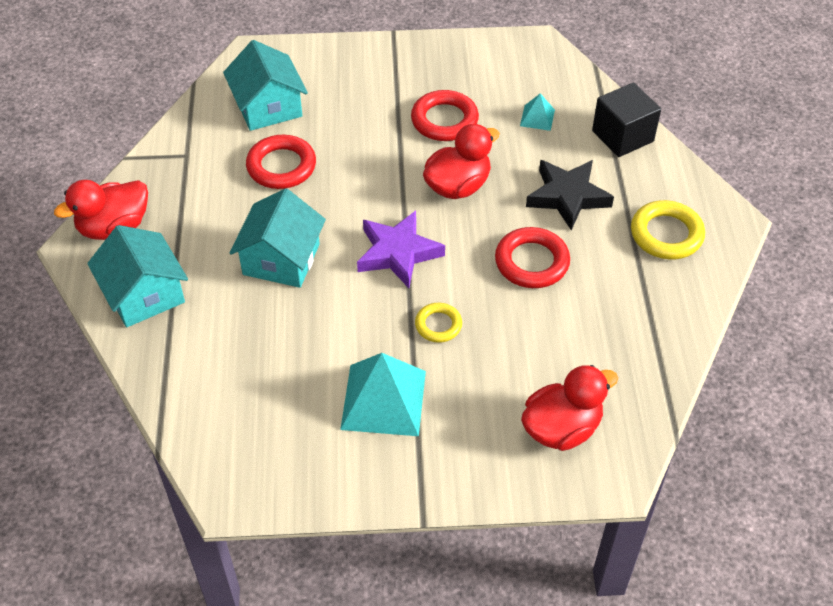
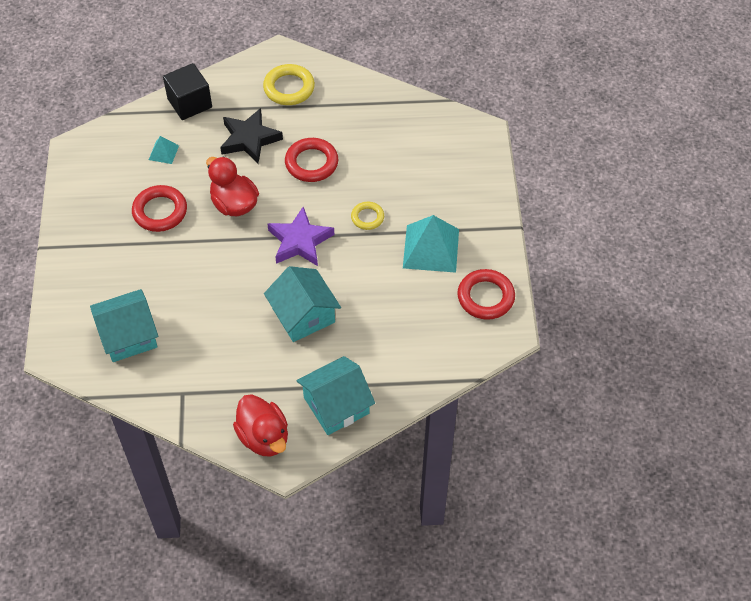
camera: 90 degrees left, 5 degrees up
(281, 166) = (202, 321): red ring -> red ring (485, 297)
(281, 259) = (303, 315): turquoise house -> turquoise house turned 45 degrees clockwise
(561, 428) = (450, 155): red duck -> none

